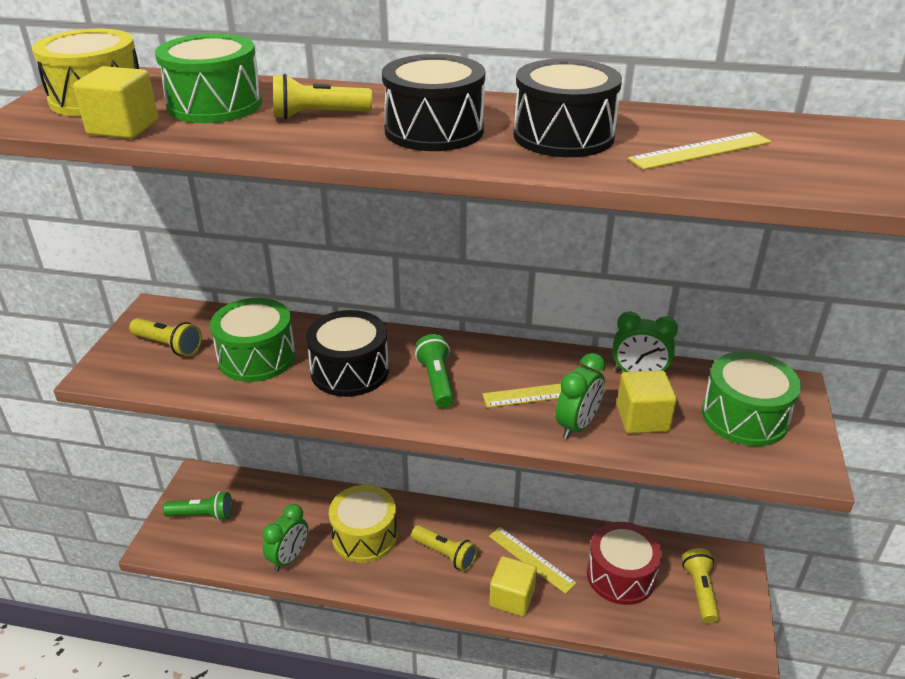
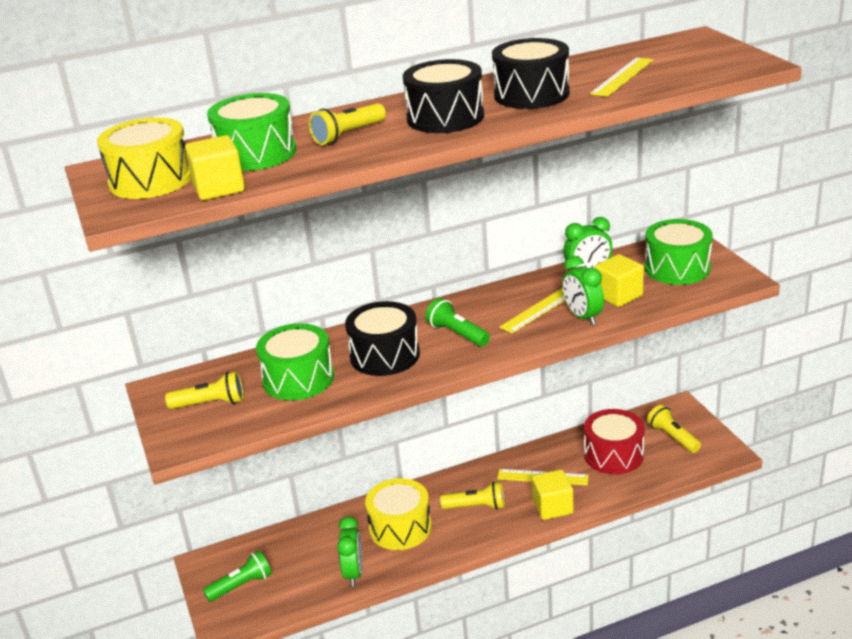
camera: 30 degrees left, 5 degrees down
(577, 425) = (583, 317): green clock -> green clock turned 150 degrees clockwise

